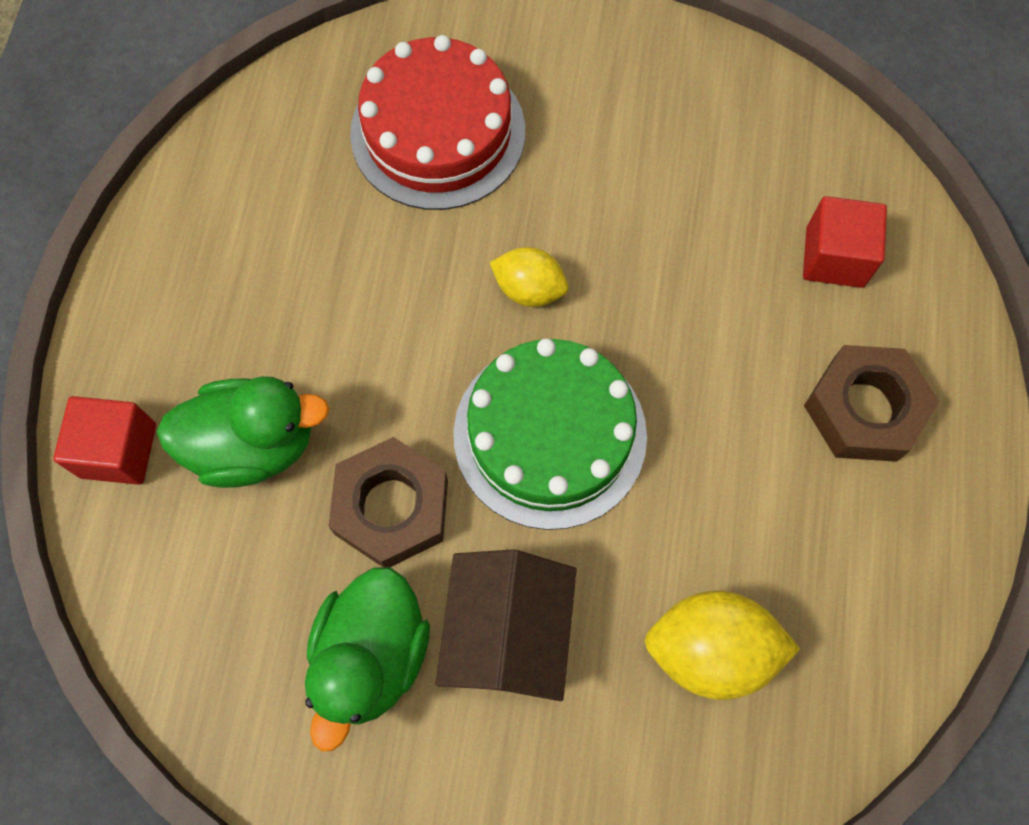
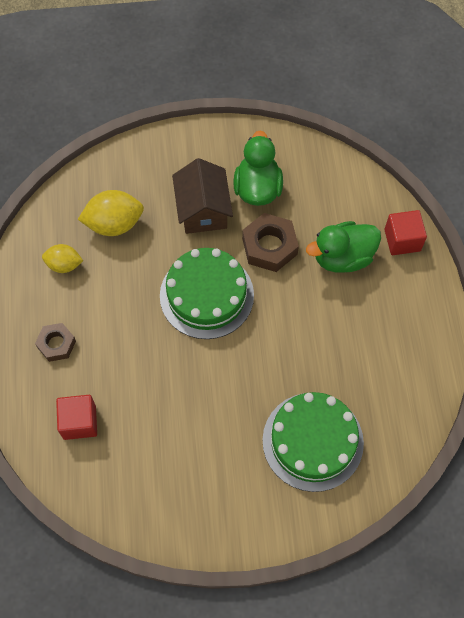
camera: 165 degrees right, 5 degrees down
(438, 132) = (312, 441): red cake -> green cake
(529, 289) = (236, 363): yellow lemon -> yellow lemon (64, 265)
(864, 409) = (56, 344): brown nut -> brown nut, size x0.64

